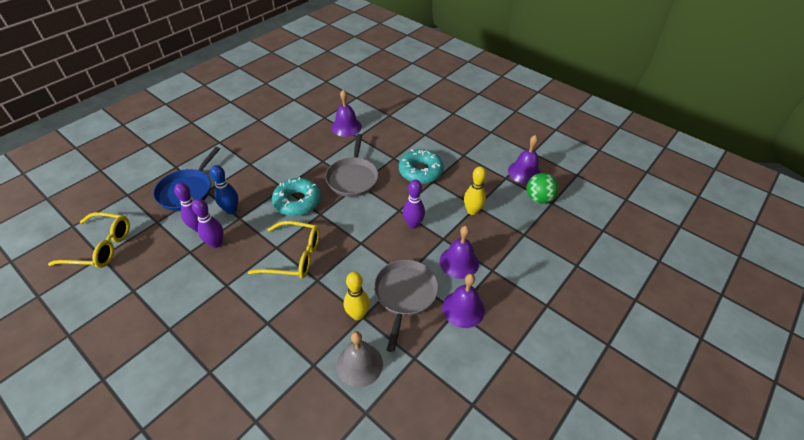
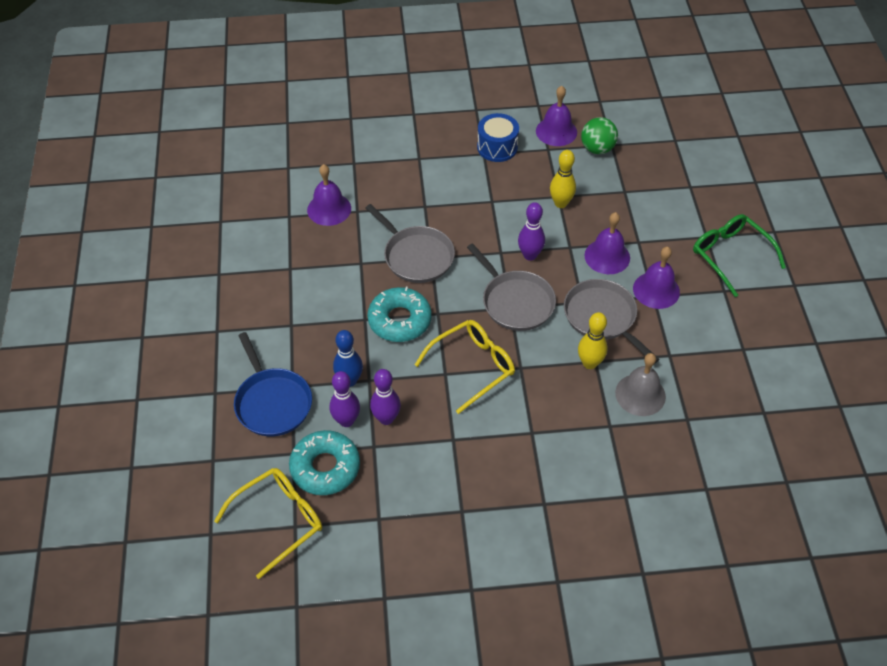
camera: 45 degrees left, 5 degrees up
(368, 242) = (515, 302): none -> grey pan
(420, 171) = (468, 200): turquoise donut -> turquoise donut (325, 467)
(476, 157) = (497, 147): none -> blue drum
(549, 333) = (731, 256): none -> green glasses

